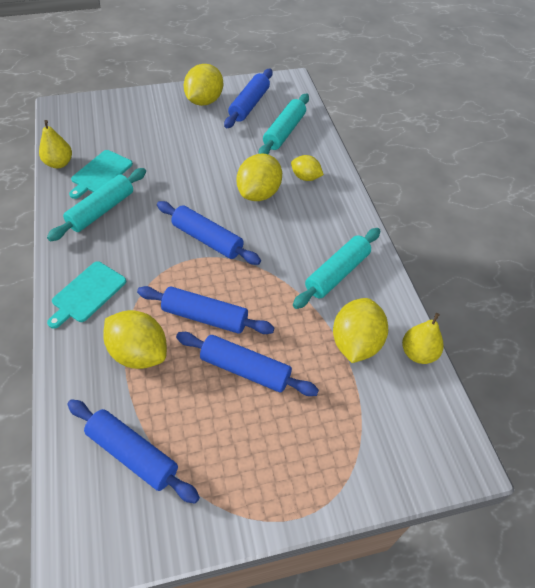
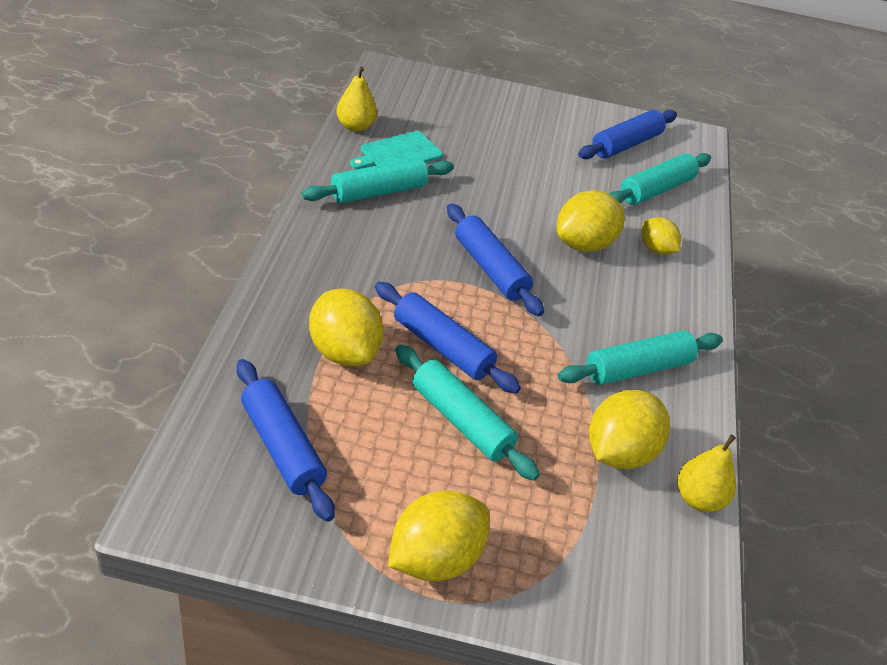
camera: 20 degrees right, 10 degrees down
(87, 293) = (317, 269): turquoise cutting board -> none
(204, 101) = (569, 121): yellow lemon -> yellow lemon (434, 559)
(245, 369) = (461, 421): blue rolling pin -> turquoise rolling pin

